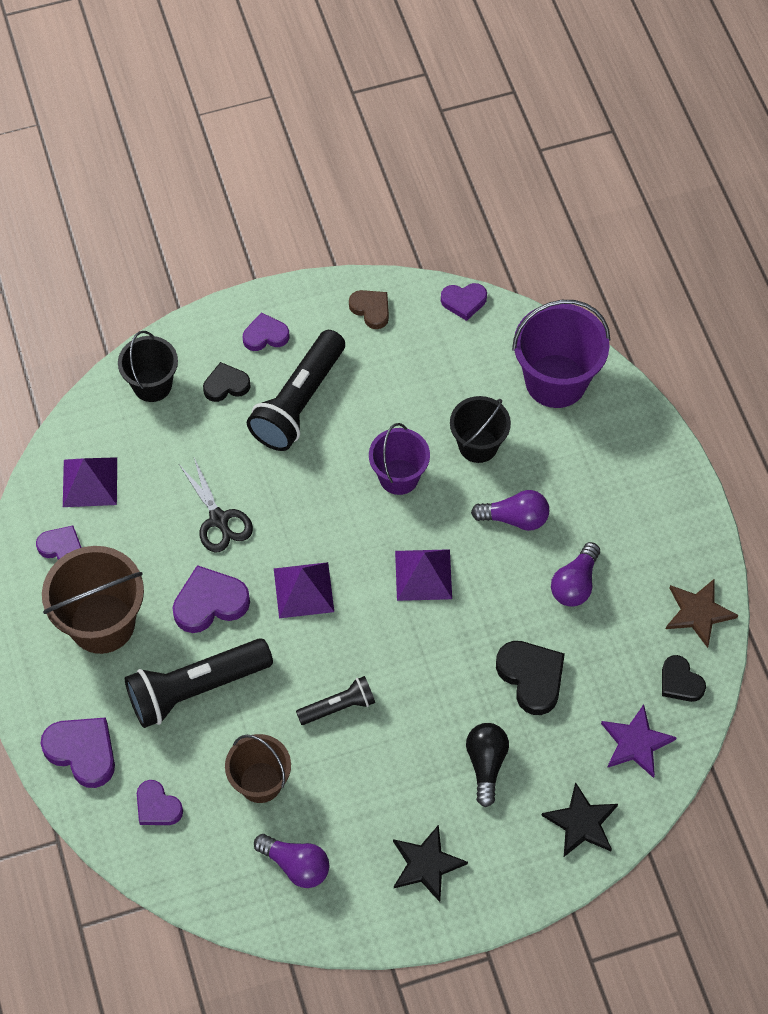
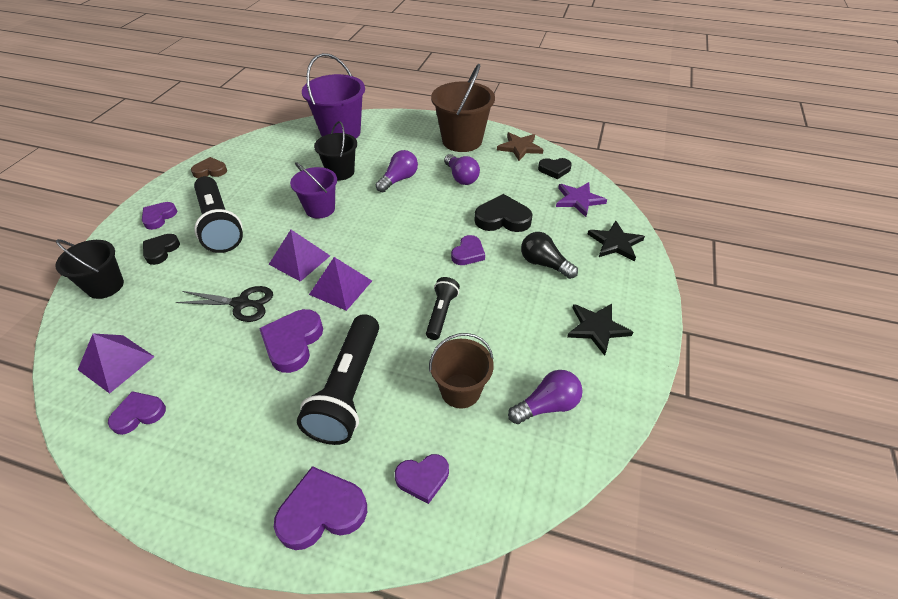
camera: 55 degrees left, 15 degrees down
(102, 623) = (230, 423): brown bucket -> brown bucket (462, 141)
(423, 574) = (392, 229): purple pyramid -> purple pyramid (299, 260)
(464, 302) = (256, 139): purple heart -> purple heart (468, 253)

